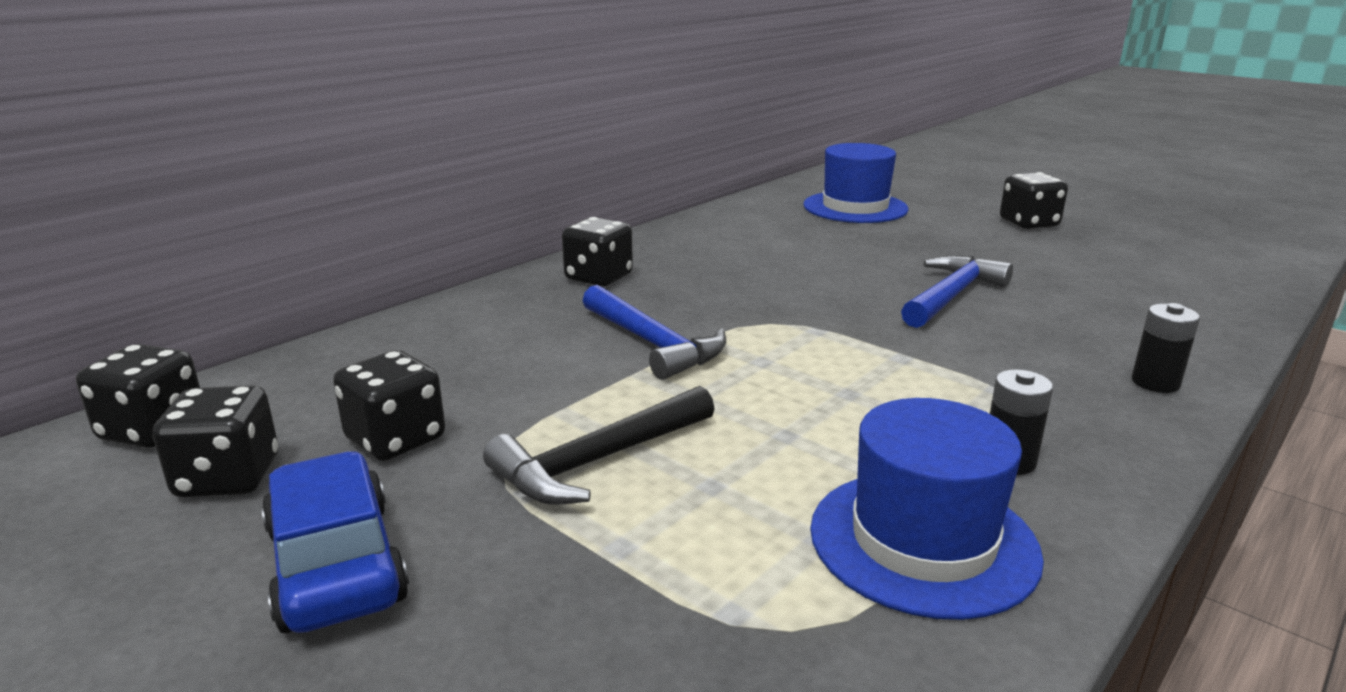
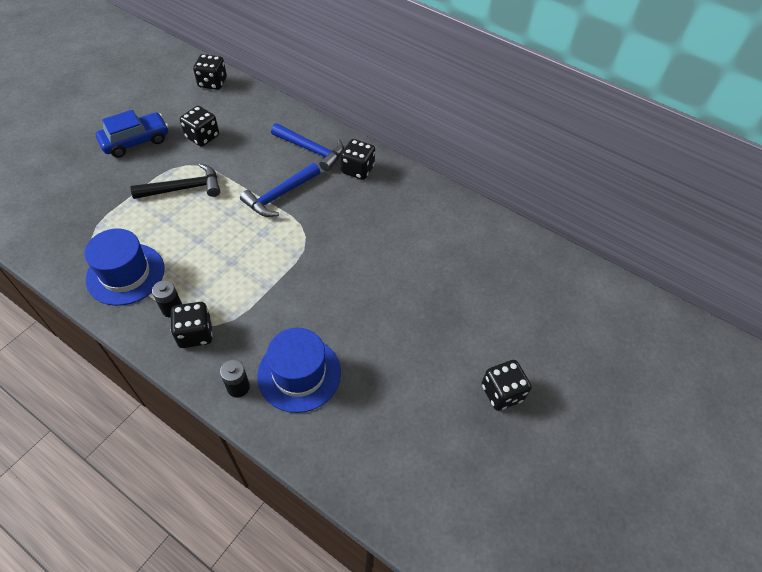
camera: 80 degrees right, 30 degrees up
(228, 478) = (182, 107): black dice -> black dice (195, 333)
(598, 461) = (184, 188): black hammer -> black hammer turned 120 degrees clockwise
(855, 207) = (512, 286): blue hat -> blue hat (299, 374)
(951, 295) = (348, 318): blue hammer -> blue hammer (311, 150)

